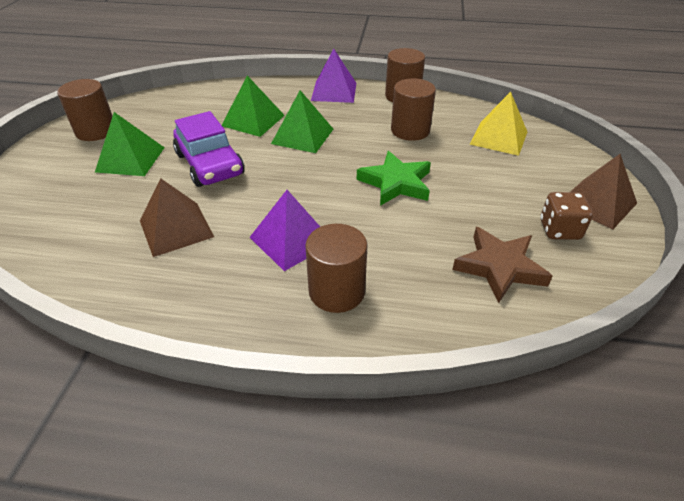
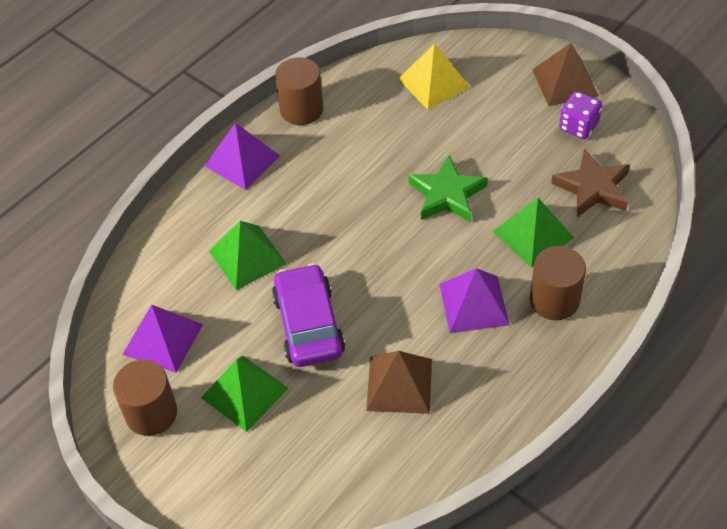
camera: 55 degrees left, 10 degrees up
(161, 115) = (162, 339): none -> purple pyramid
(210, 164) = (308, 325): purple car -> purple car turned 105 degrees counterclockwise
(302, 136) = (314, 228): green pyramid -> green pyramid (533, 234)
(410, 130) = (371, 139): brown cylinder -> none
(559, 230) = (578, 126): brown dice -> purple dice

